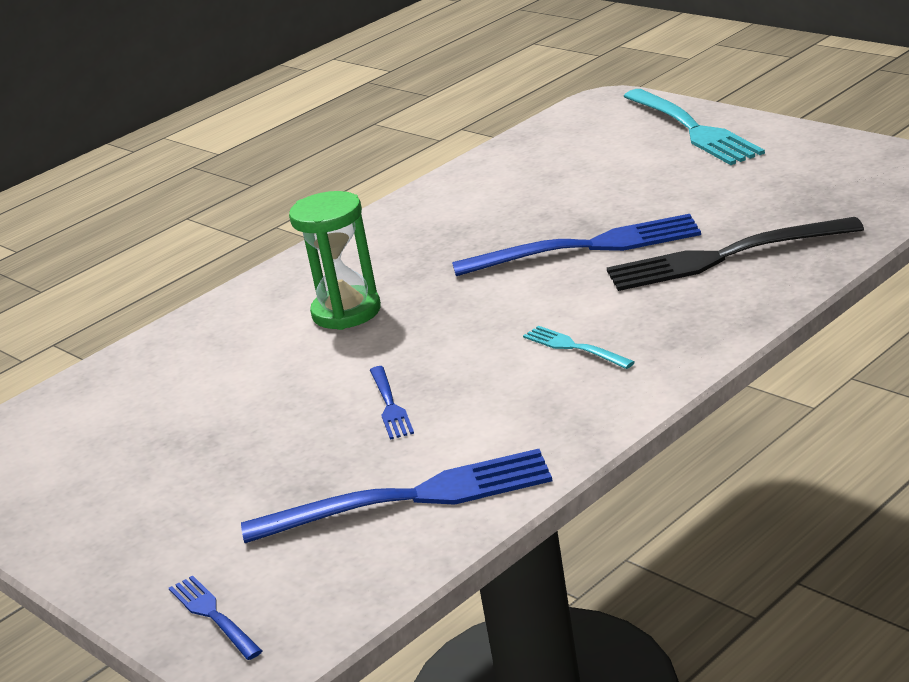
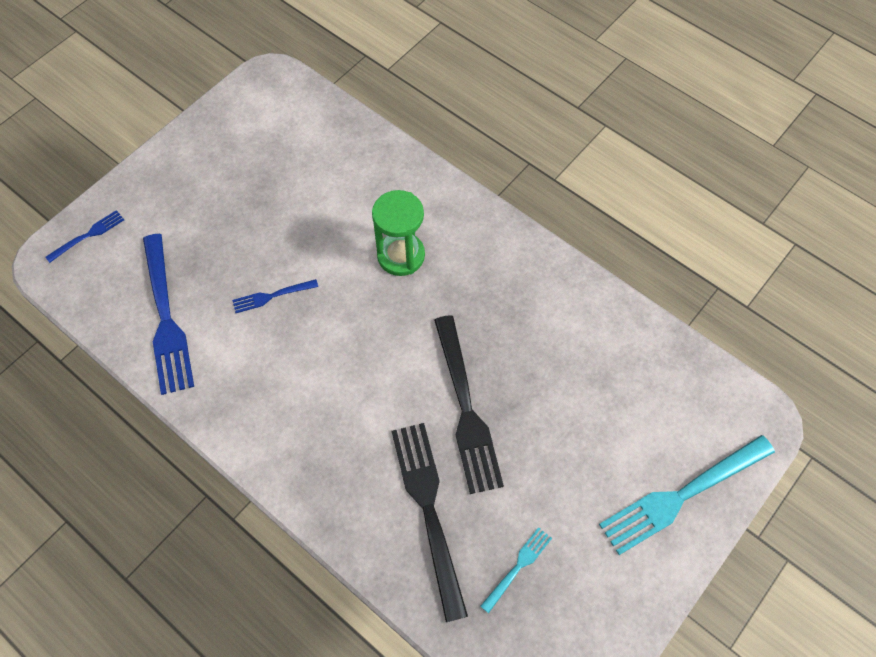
camera: 80 degrees right, 35 degrees up
(574, 347) = (316, 403): turquoise fork -> turquoise fork (518, 567)
(586, 247) = (466, 408): blue fork -> black fork

